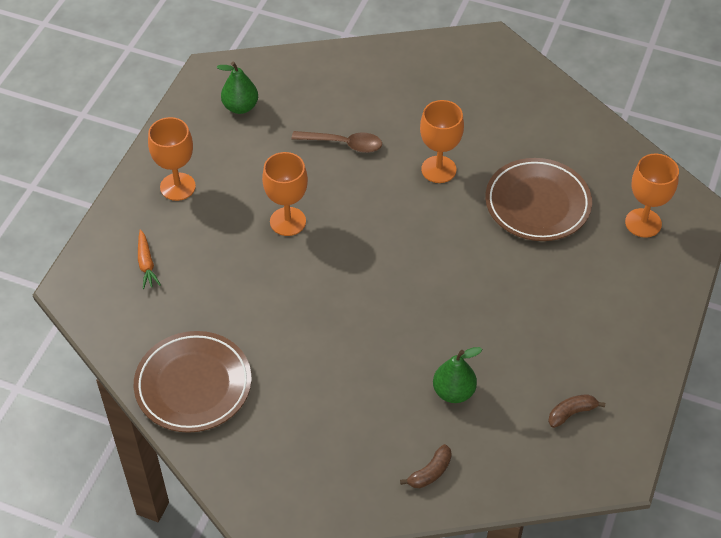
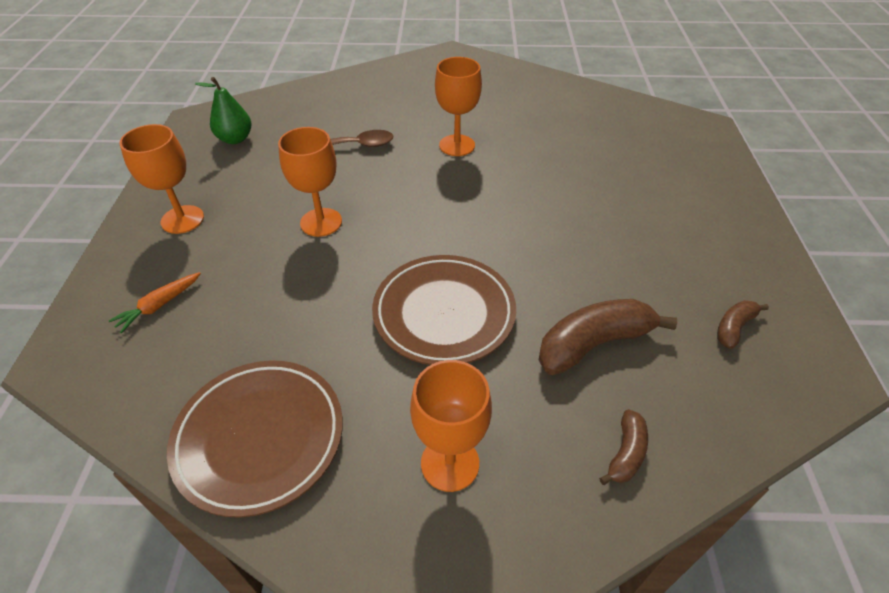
camera: 20 degrees left, 5 degrees down
(146, 263) = (159, 305): orange carrot -> orange carrot turned 75 degrees clockwise
(453, 392) = (593, 344): green pear -> brown banana
(537, 204) = (565, 151): brown plate -> brown plate (444, 313)
(643, 223) = (668, 144): orange goblet -> orange goblet (450, 463)

